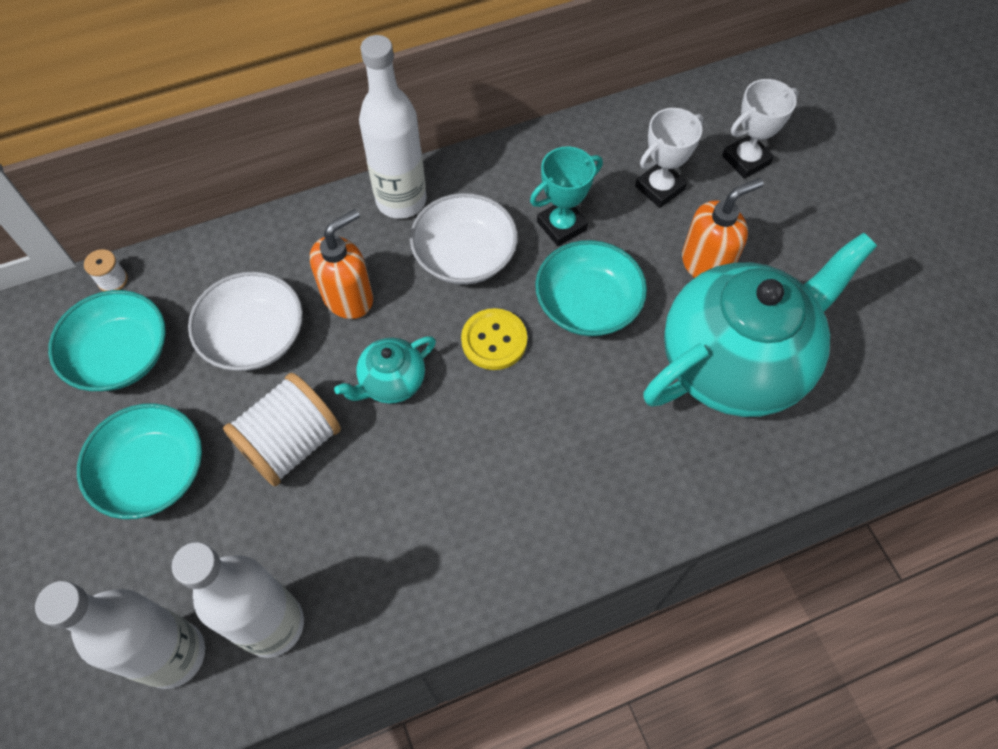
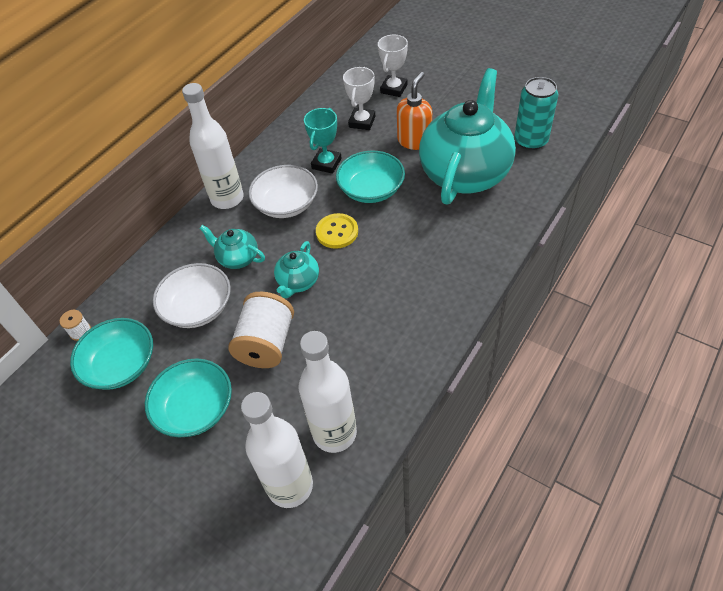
camera: 30 degrees left, 10 degrees down
(348, 297) = (237, 258): orange soap dispenser -> turquoise teapot
(875, 370) = (530, 141): none -> turquoise can

